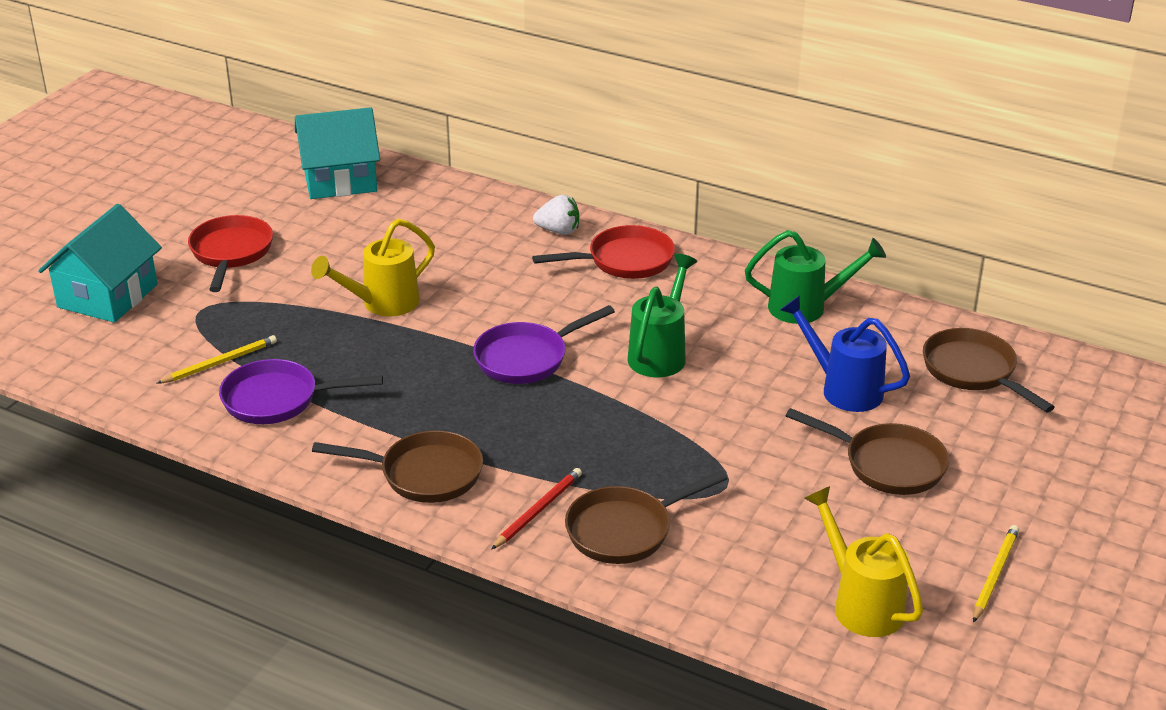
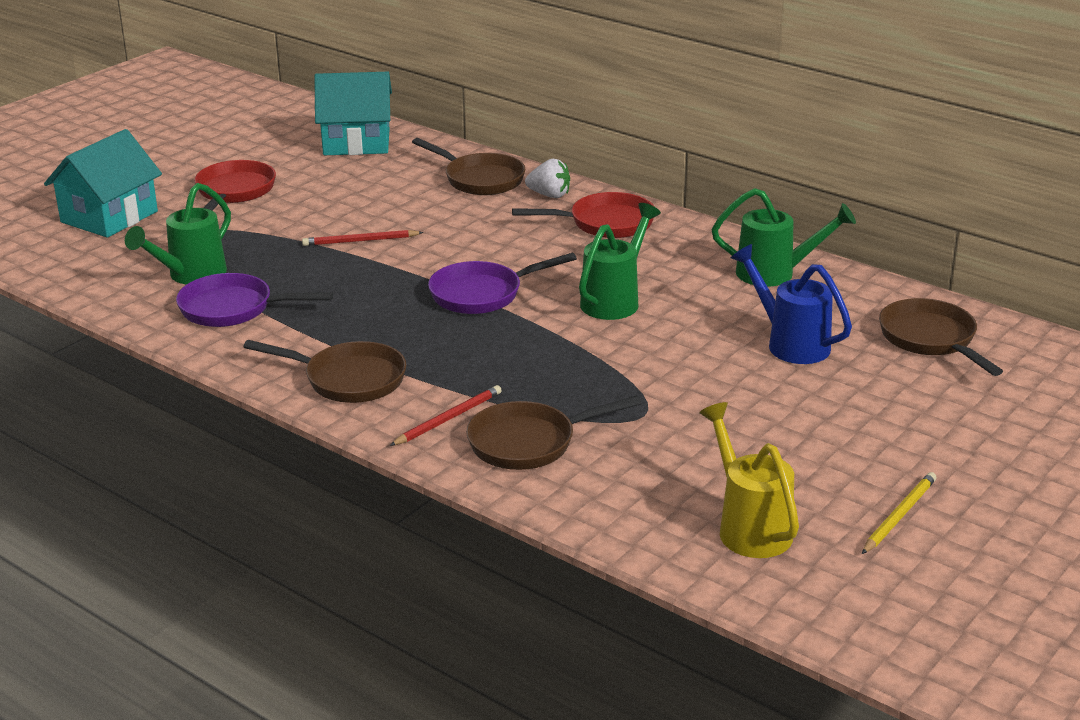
camera: 10 degrees right, 5 degrees down
(220, 362) = (191, 275): yellow pencil -> green watering can
(382, 304) = (360, 241): yellow watering can -> red pencil
(887, 464) = (816, 411): brown pan -> brown pan (480, 179)

